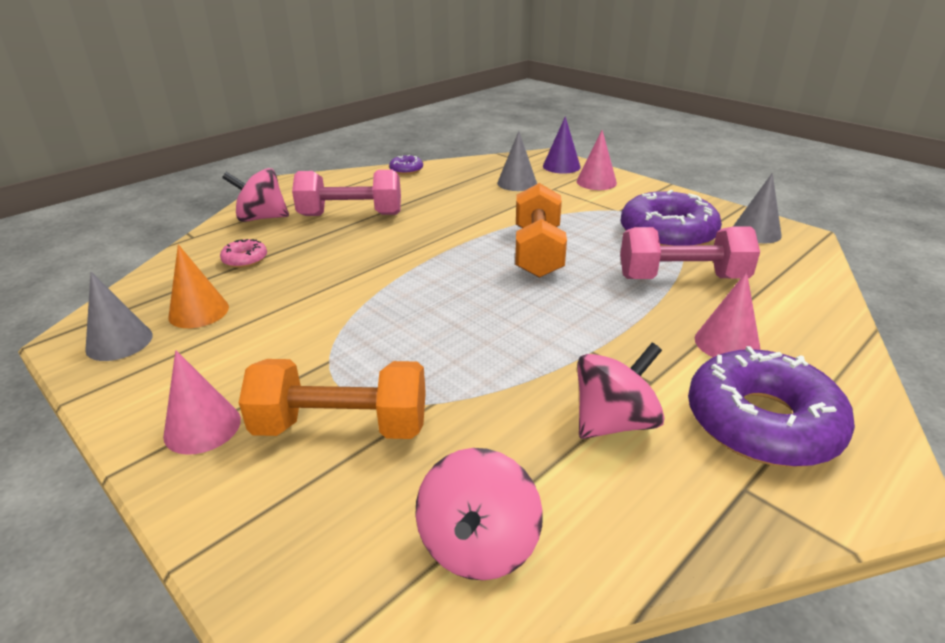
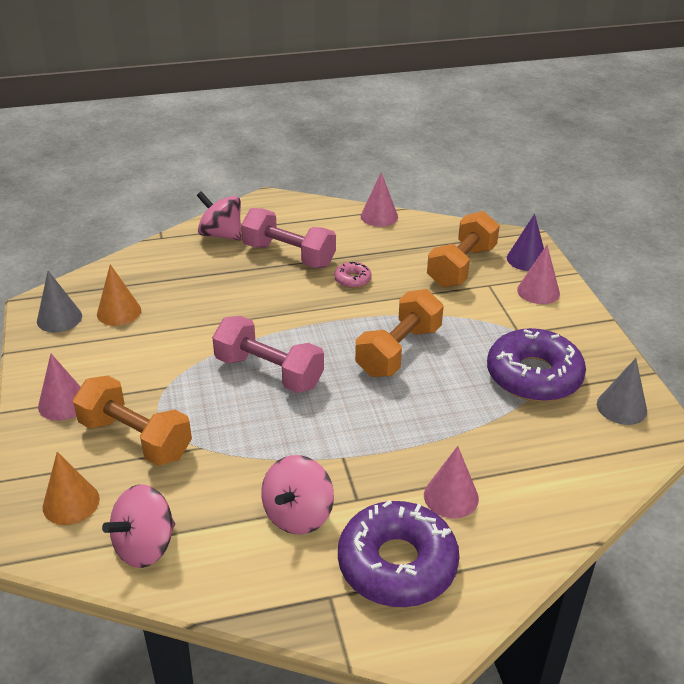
camera: 30 degrees right, 5 degrees up
(245, 259) = (180, 274): pink donut -> pink donut (352, 279)
(320, 542) = (71, 503): none -> orange cone
(406, 170) = (379, 216): purple donut -> pink cone
(517, 183) = (461, 266): grey cone -> orange dumbbell
(614, 422) = (298, 515): pink spinning top -> pink spinning top turned 120 degrees clockwise
(682, 278) = (489, 425): pink dumbbell -> pink dumbbell (269, 372)

